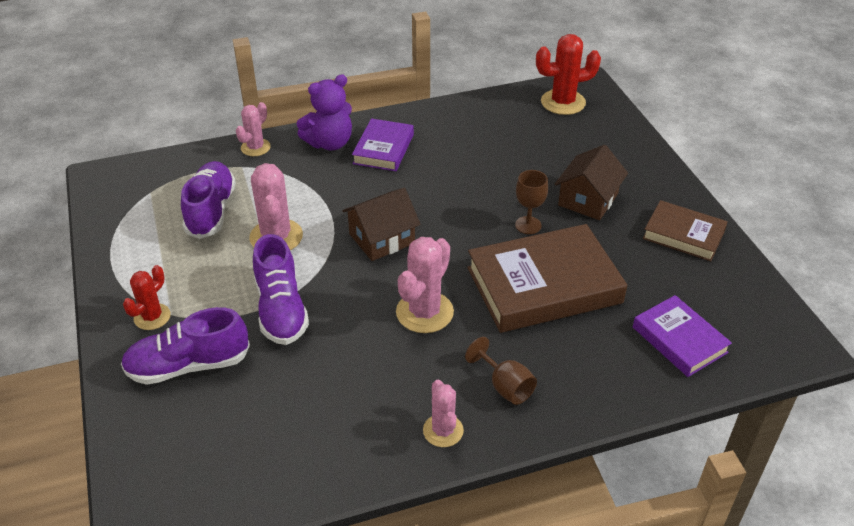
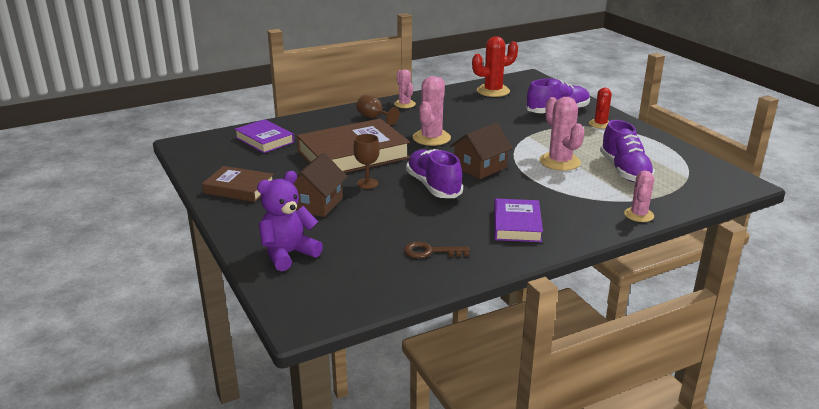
camera: 170 degrees right, 15 degrees down
(281, 309) = (524, 132): purple shoe -> purple shoe (433, 186)
(329, 143) = (572, 225): purple teddy bear -> purple teddy bear (288, 254)
(476, 129) = (430, 252): none -> brown key
(563, 102) = (335, 291): red cactus -> red cactus (493, 91)

